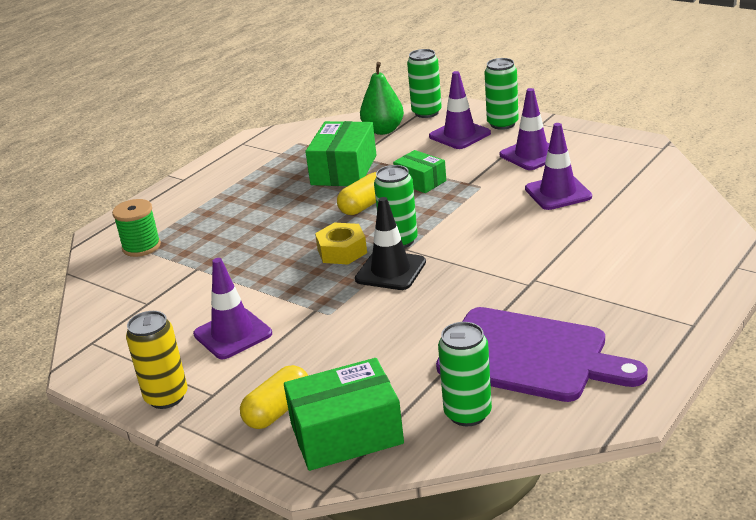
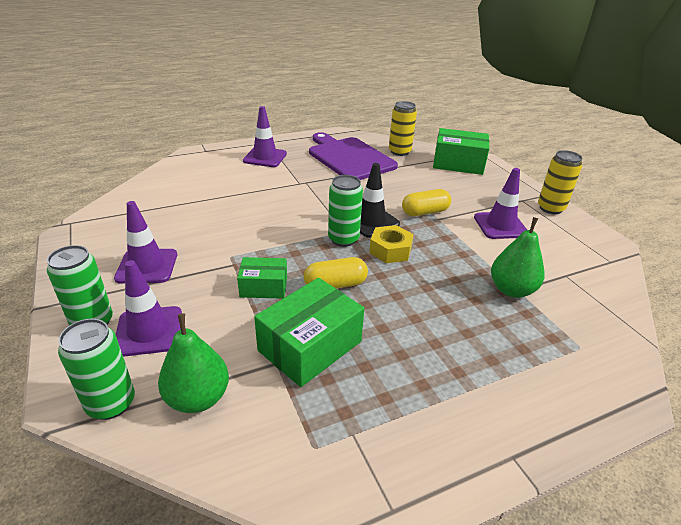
camera: 155 degrees left, 5 degrees up
(141, 247) = (574, 344): green spool -> none
(202, 266) = (511, 290): none -> green pear
(278, 411) = (487, 181): yellow capsule -> yellow capsule (425, 212)
(420, 181) = (264, 287): green box -> green box turned 75 degrees counterclockwise
(467, 413) = (399, 152): green can -> yellow can
(558, 193) = (196, 223): purple traffic cone -> purple traffic cone (265, 157)

